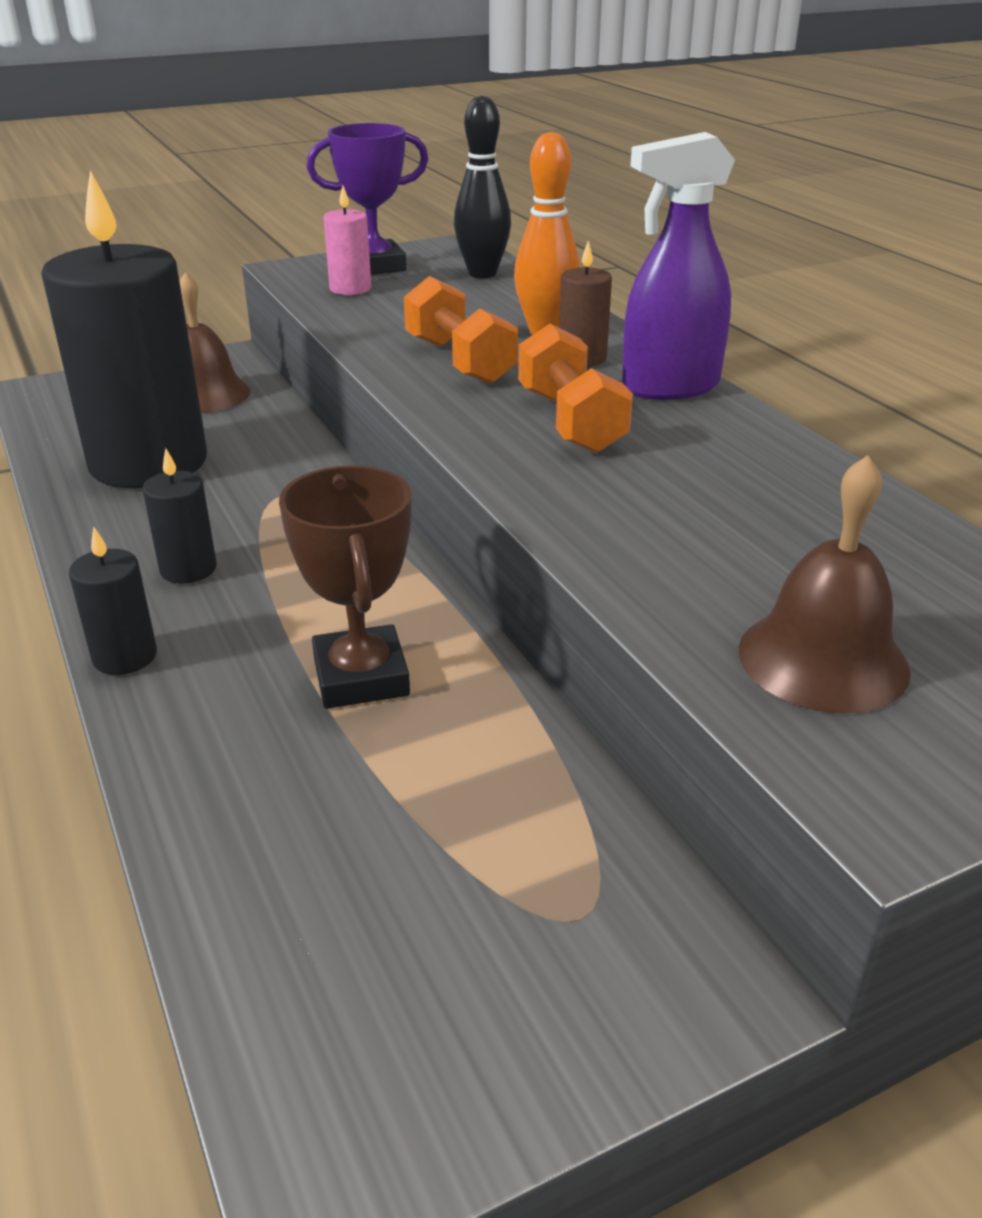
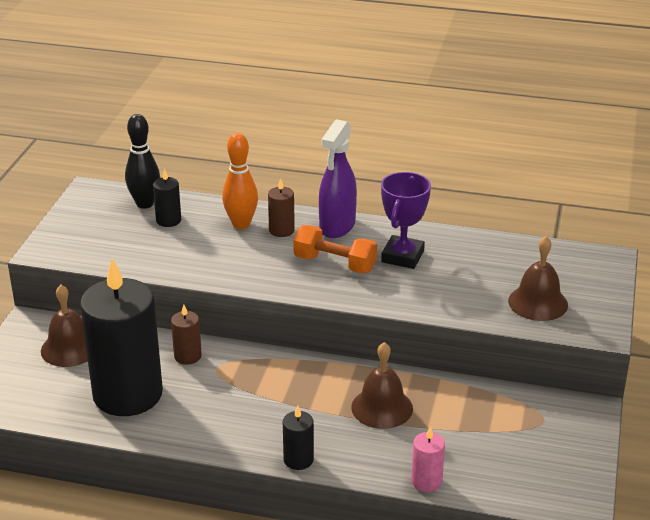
camera: 50 degrees left, 0 degrees up
(188, 569) = (249, 419): black candle -> black candle (168, 220)
(284, 465) = (187, 356): none -> brown candle
(350, 289) = (105, 247): pink candle -> pink candle (426, 481)
(361, 677) = (382, 407): brown trophy -> brown bell
(374, 266) = (83, 226): purple trophy -> purple trophy (402, 256)
(459, 361) = (240, 260): orange dumbbell -> none

